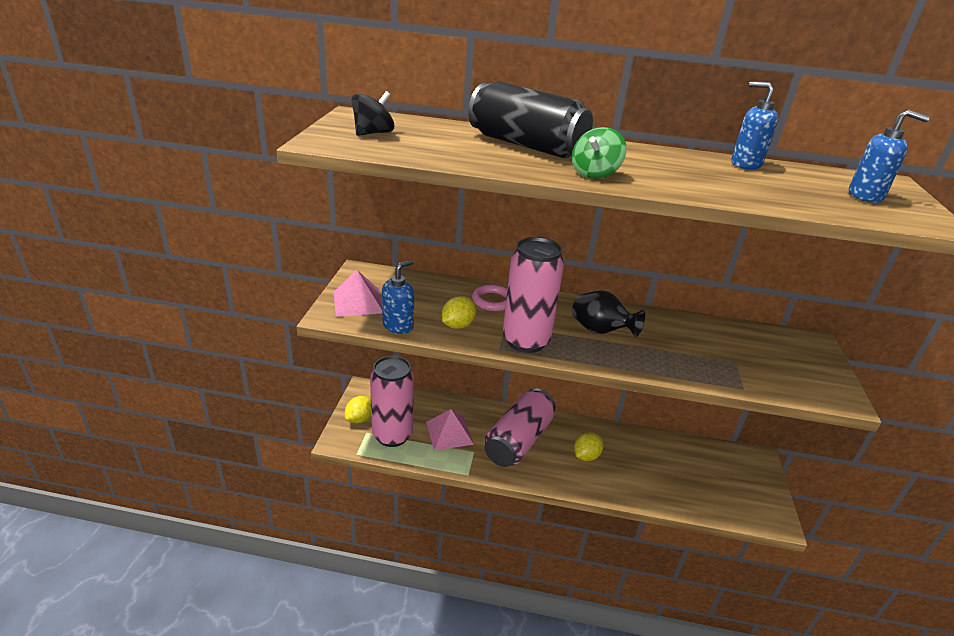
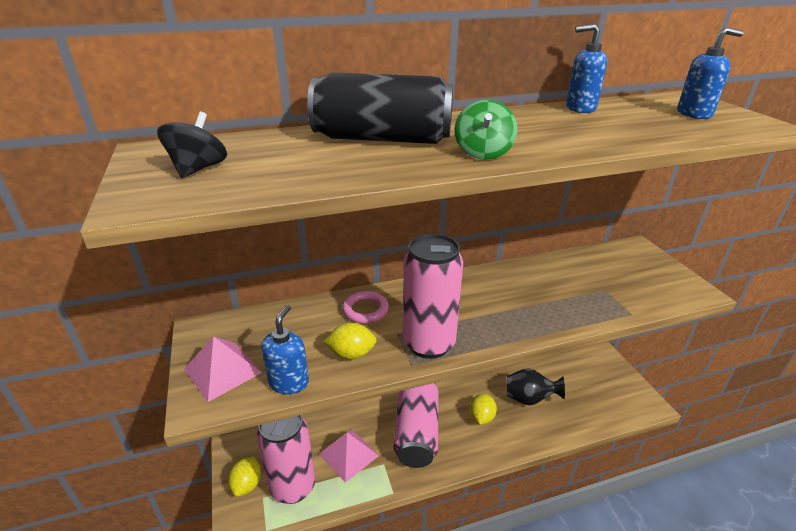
camera: 25 degrees left, 0 degrees up
(458, 325) = (351, 354): yellow lemon -> yellow lemon turned 75 degrees clockwise
(600, 331) = (484, 304): black vase -> black vase (529, 399)

